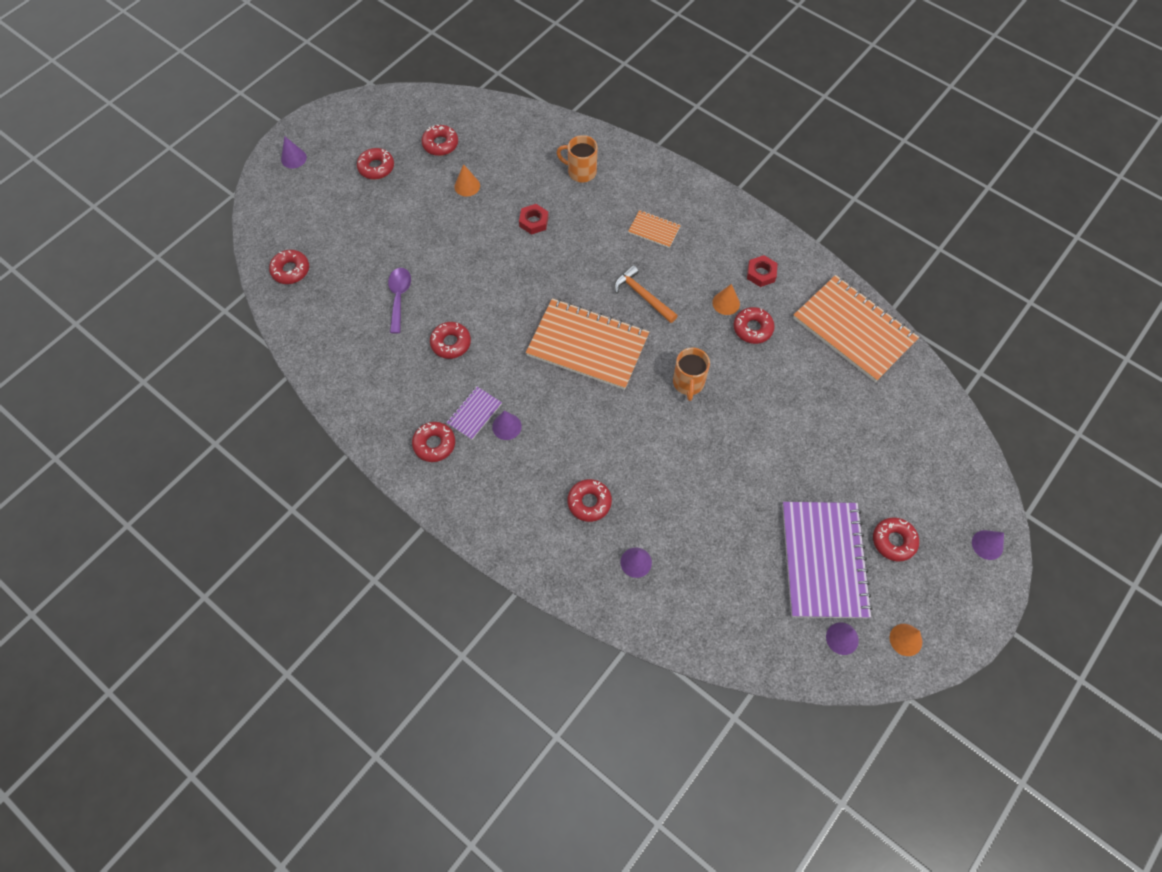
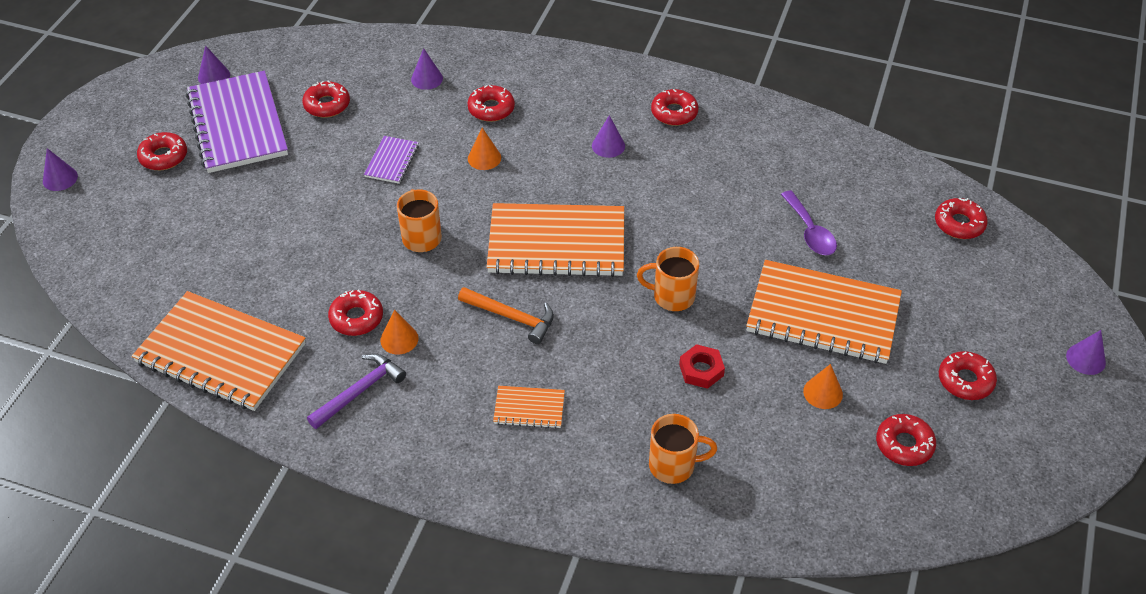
camera: 160 degrees right, 15 degrees down
(433, 234) = (823, 315): none -> orange notebook
(451, 343) = (717, 202): red donut -> red donut (327, 105)
(474, 414) = (649, 147): purple notebook -> purple notebook (392, 161)
(525, 277) = (672, 296): none -> orange mug
(761, 273) = (360, 391): red nut -> purple hammer
(905, 639) = (151, 89): orange cone -> orange cone (484, 158)

